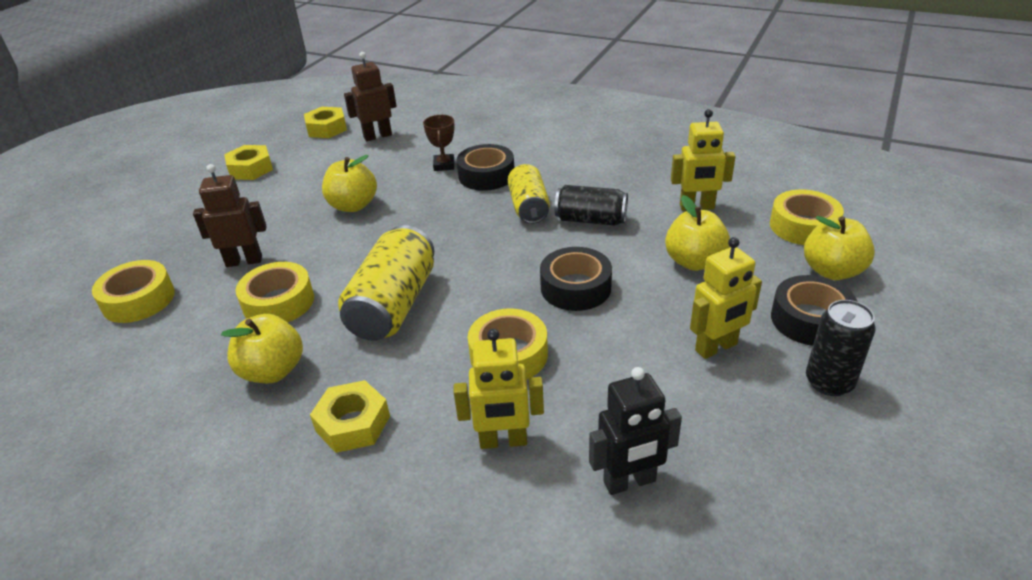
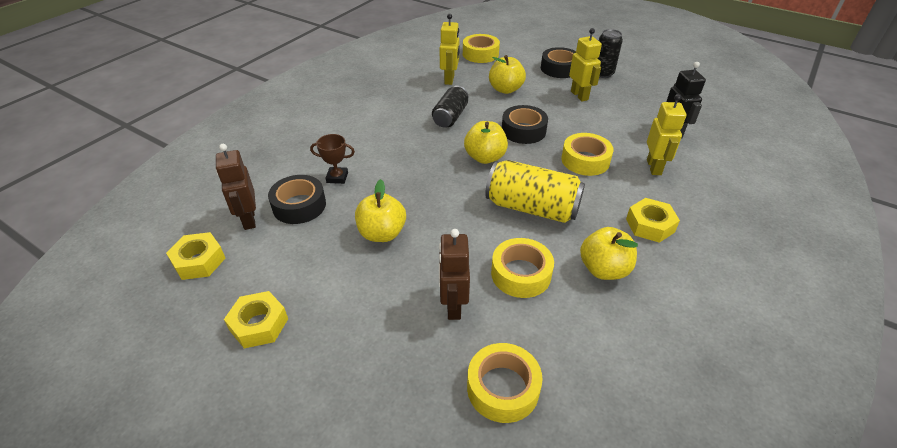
camera: 85 degrees left, 5 degrees up
(486, 175) = (367, 156): black tape -> black tape (299, 205)
(529, 207) = (424, 140): yellow can -> none
(832, 271) = (522, 55): yellow apple -> yellow apple (485, 157)

